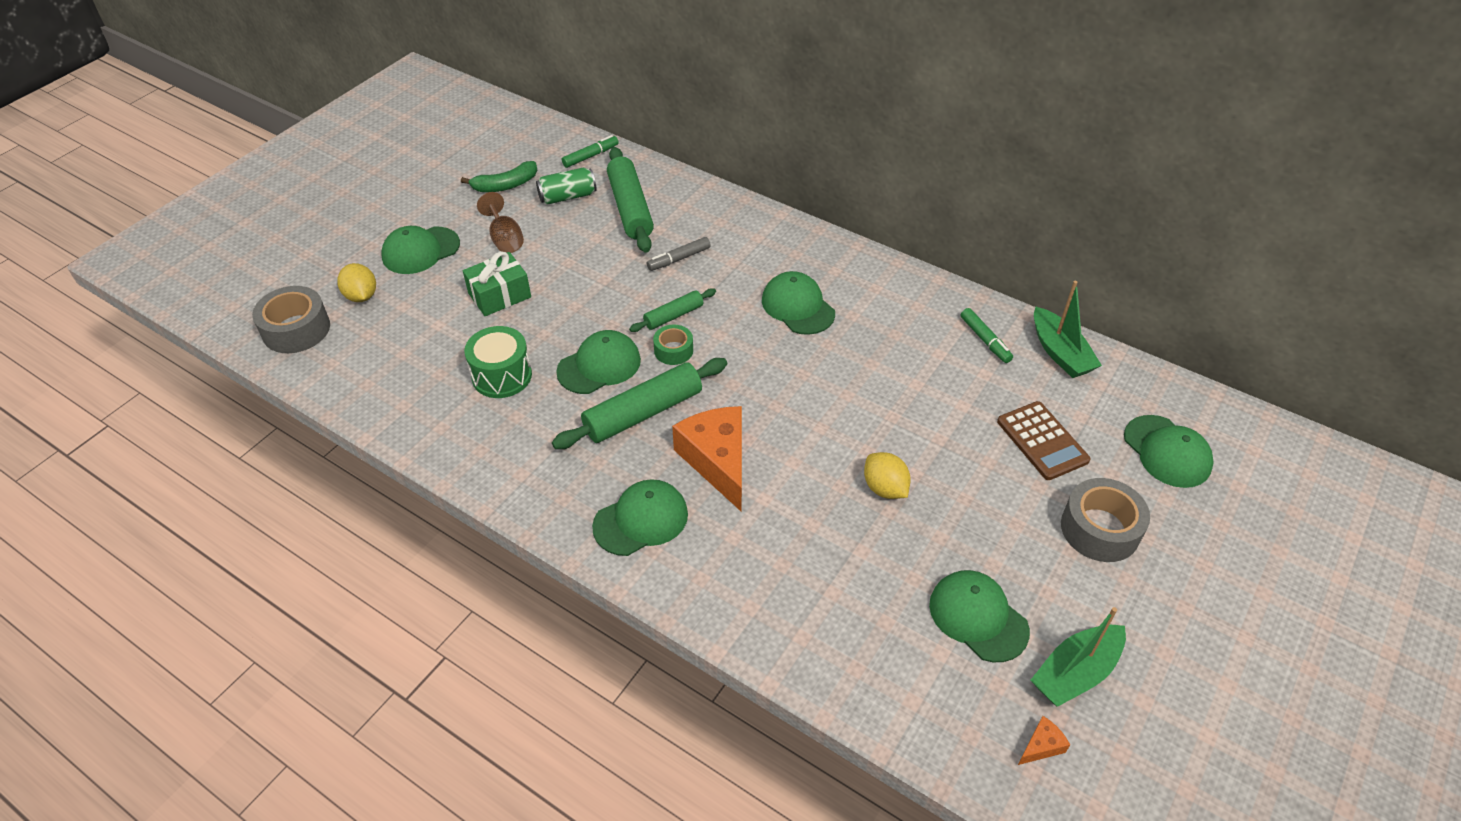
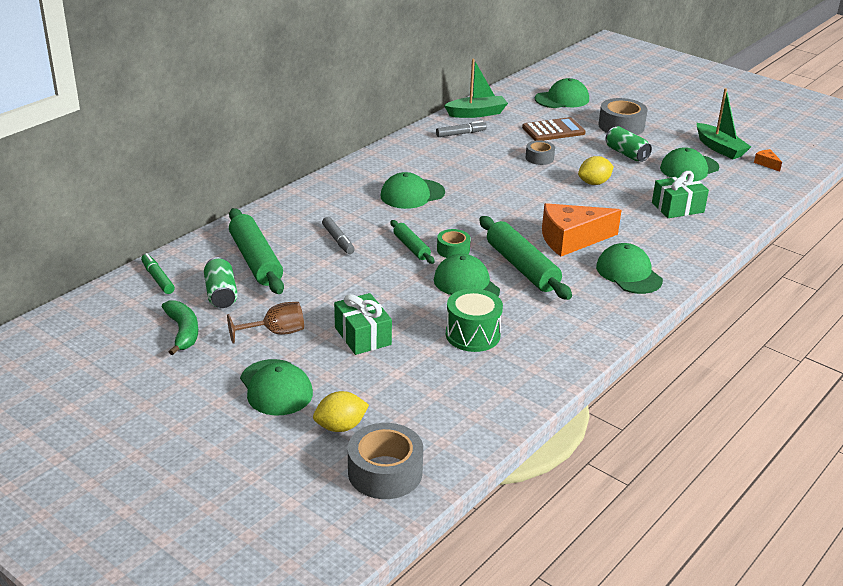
camera: 85 degrees left, 15 degrees down
(630, 208) = (255, 260): green rolling pin -> green rolling pin turned 75 degrees clockwise
(836, 590) = (677, 207): none -> green gift
(942, 426) = (539, 158): none -> grey tape
(985, 340) = (460, 134): green marker -> grey marker
(997, 532) = (626, 154): none -> green can

